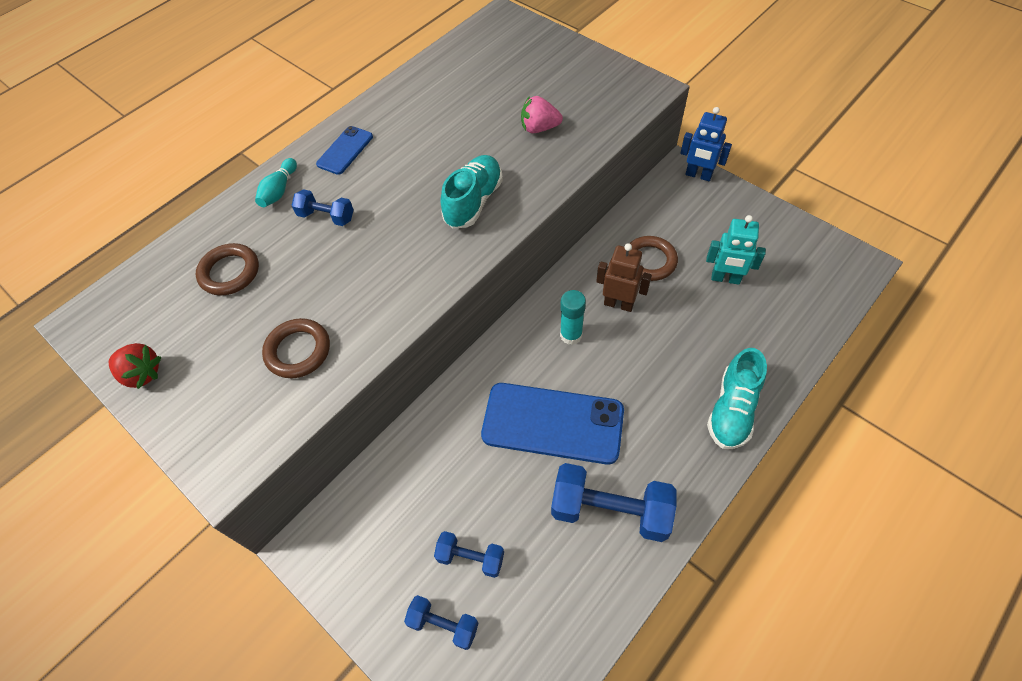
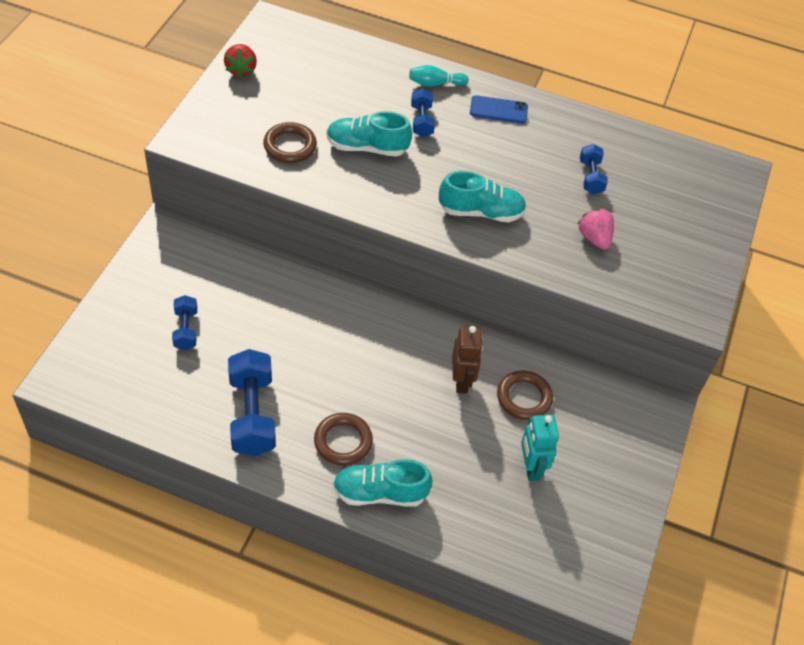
camera: 60 degrees right, 5 degrees down
(230, 272) = (343, 83): brown ring -> brown ring (343, 441)
(339, 275) = (367, 147): none -> turquoise shoe
(444, 624) = (132, 326): blue dumbbell -> blue dumbbell (590, 177)
(552, 423) = (318, 357): blue phone -> none
(571, 335) = (412, 351): turquoise glue stick -> none
(698, 175) = (661, 423): blue robot -> none

